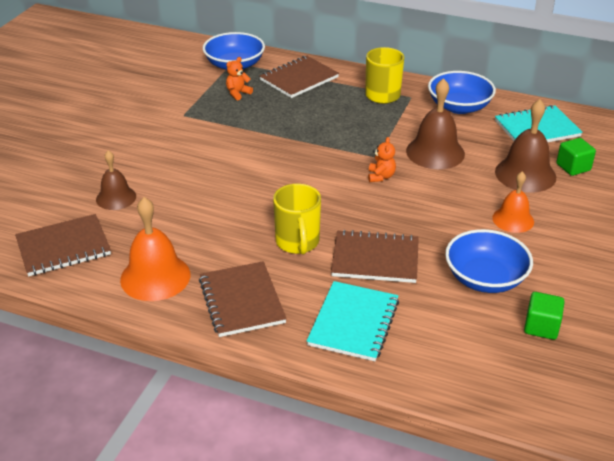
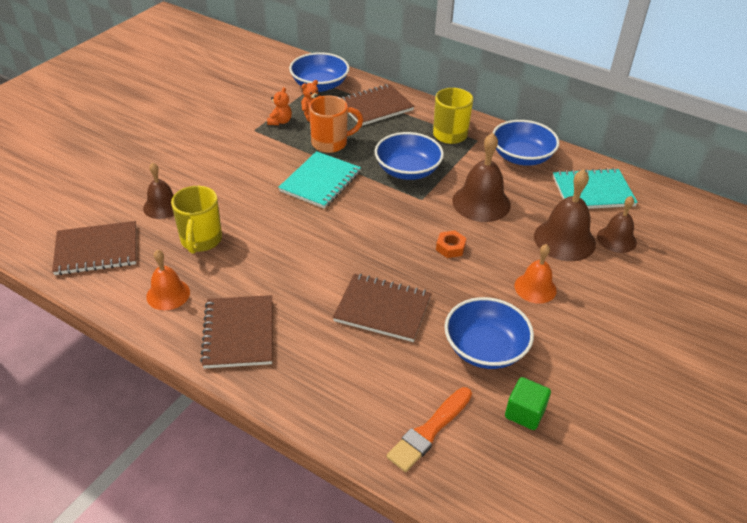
camera: 10 degrees right, 5 degrees up
(155, 277) = (168, 294): orange bell -> orange bell, size x0.64
(267, 117) = (331, 143): none -> orange mug
(297, 243) = (313, 280): yellow mug -> yellow mug (201, 241)
(353, 133) = (407, 170): none -> blue bowl
(353, 323) = (337, 375): turquoise notebook -> turquoise notebook (320, 182)
(381, 176) = (418, 221): orange teddy bear -> orange teddy bear (280, 121)
(420, 196) = (450, 247): none -> orange nut
(459, 356) = (429, 431): none -> orange brush
(573, 167) = (616, 239): green cube -> brown bell

